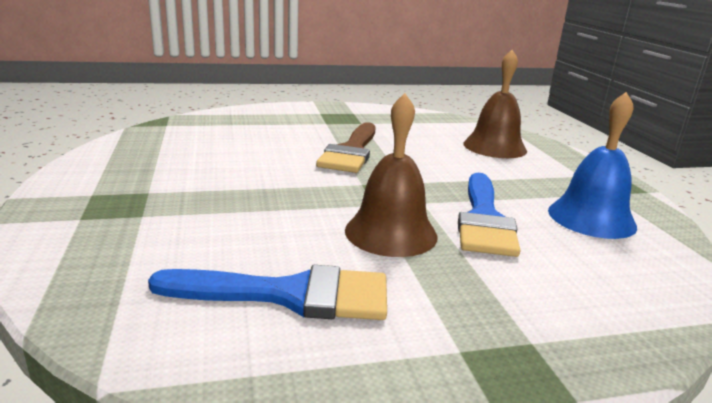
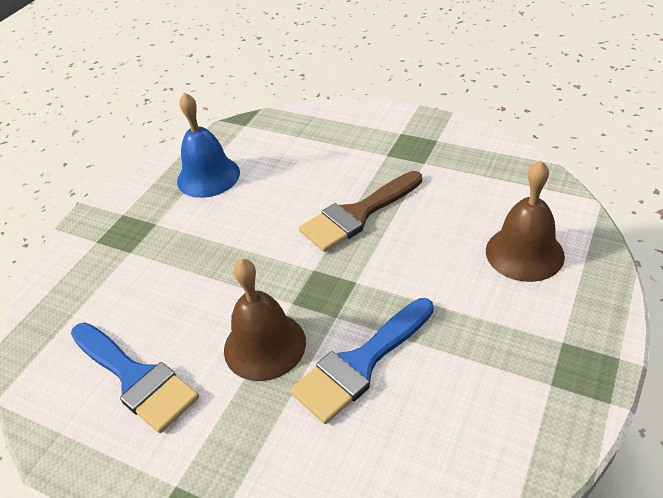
camera: 45 degrees right, 20 degrees up
(591, 218) = (470, 411): blue bell -> blue bell (208, 176)

